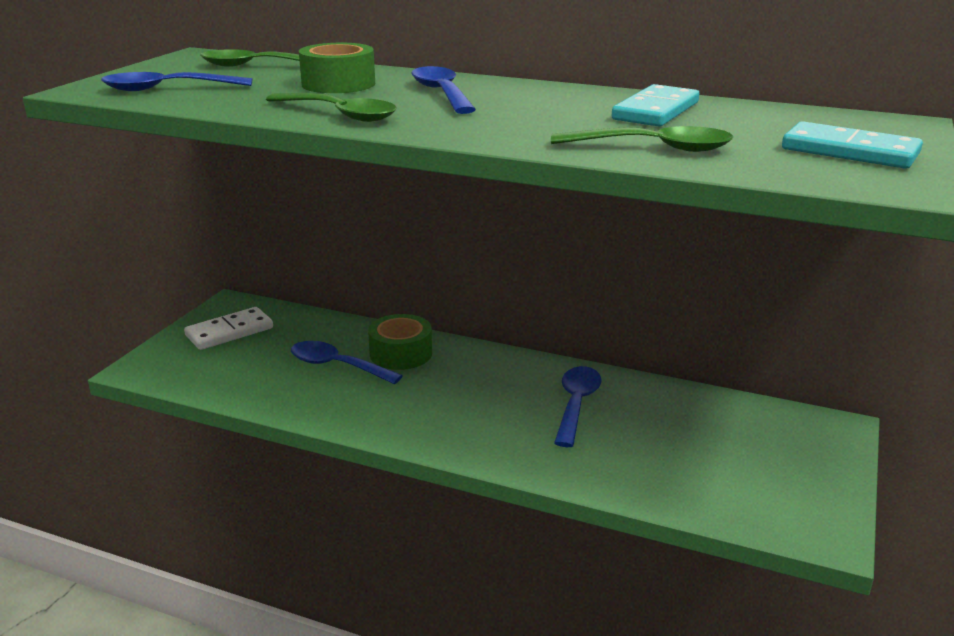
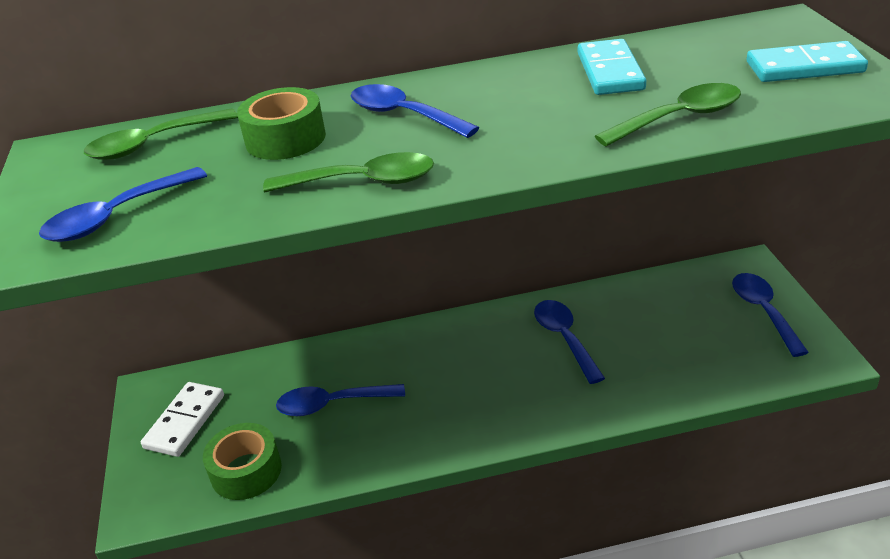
camera: 30 degrees left, 10 degrees up
(401, 353) = (374, 362): green tape -> green tape (246, 471)
(804, 468) = (763, 311): none -> blue spoon

